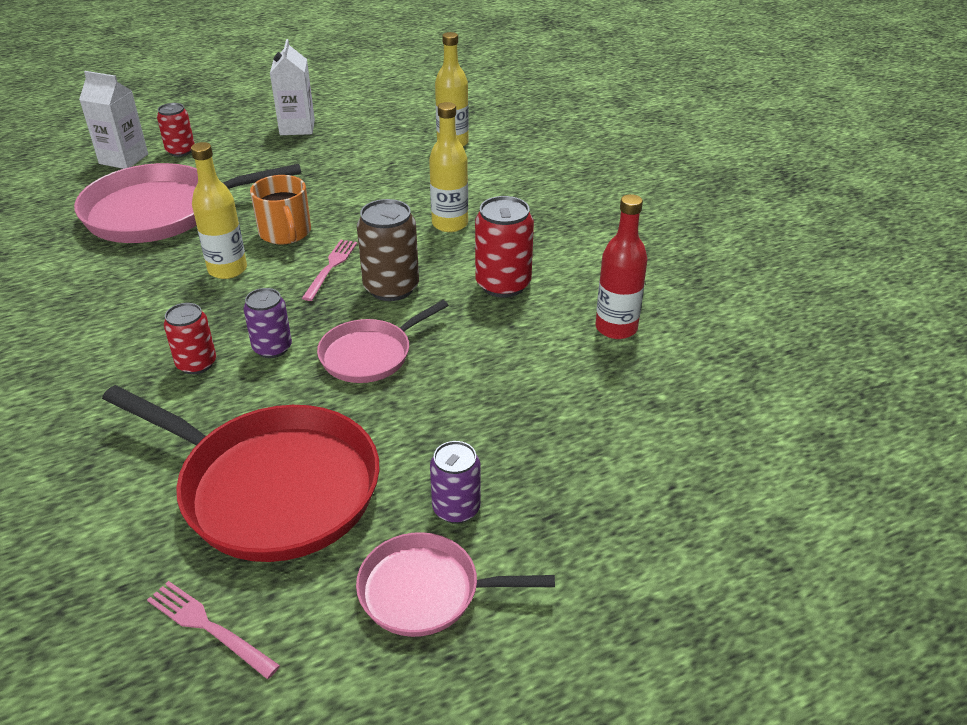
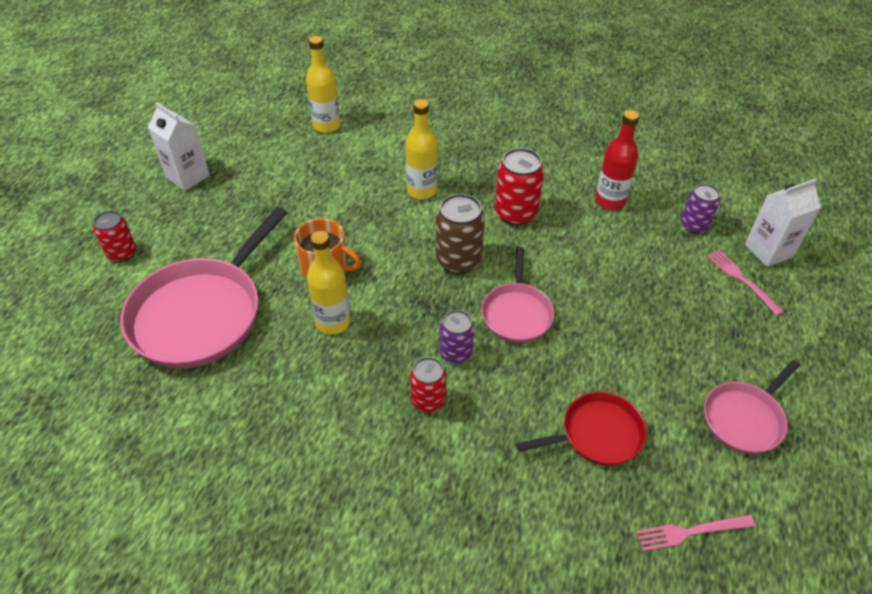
camera: 45 degrees left, 10 degrees up
(123, 159) = (82, 291): white carton -> white carton (768, 250)
(272, 488) = (597, 434): red pan -> red pan, size x0.55
(331, 267) = (398, 272): pink fork -> pink fork (742, 280)
(456, 508) = (693, 365): purple can -> purple can (694, 225)

